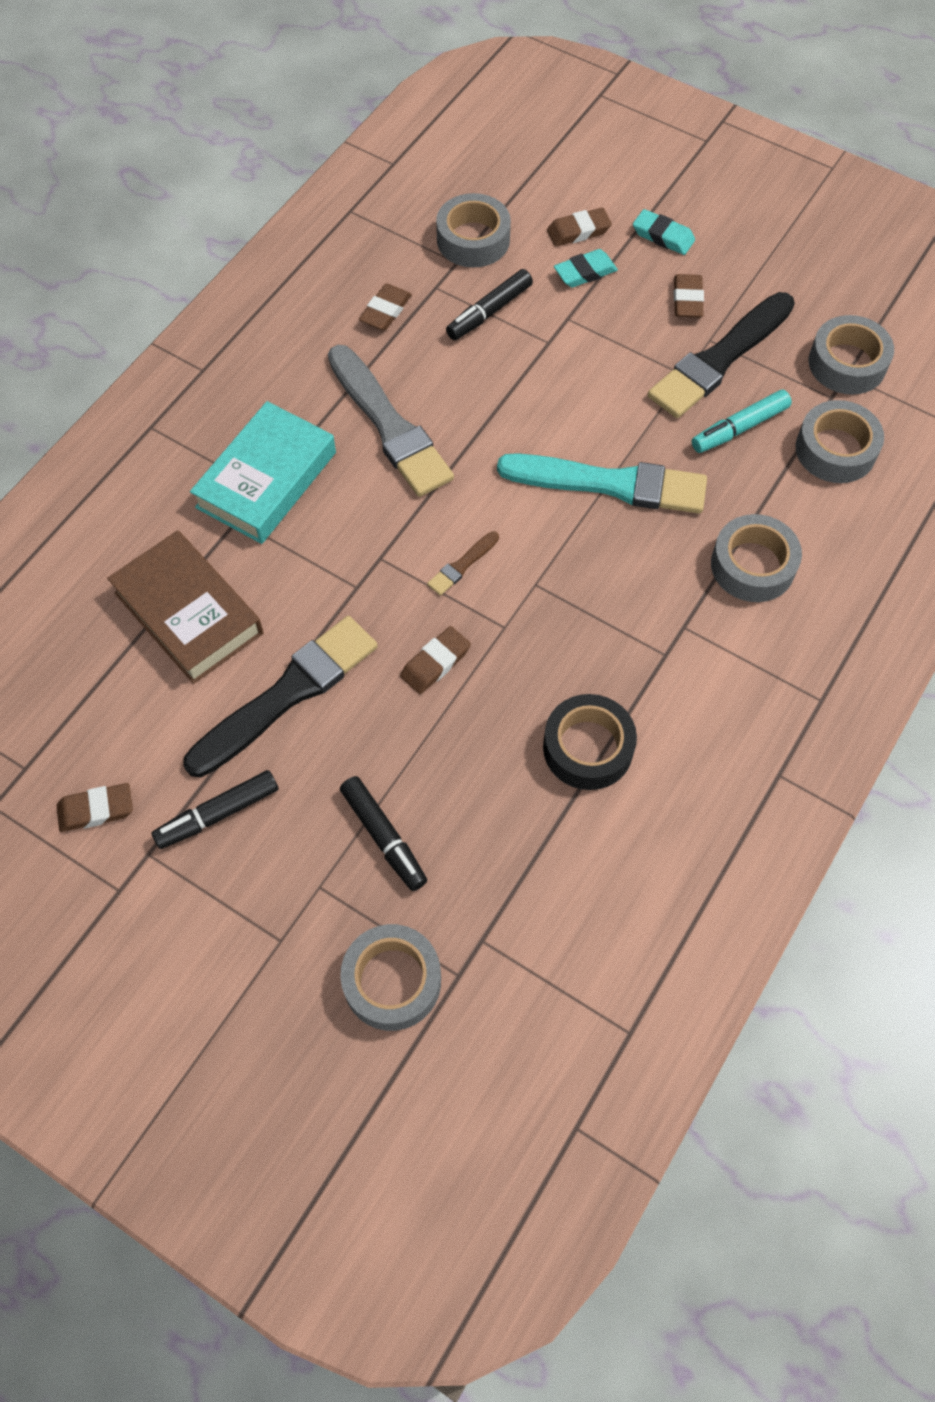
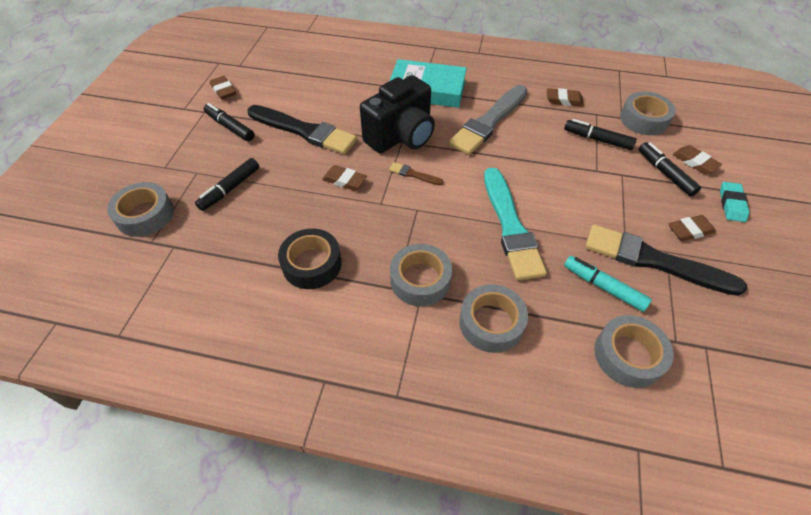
camera: 70 degrees right, 10 degrees down
(189, 613) = (337, 87): brown book -> none
(369, 555) = (401, 137): none -> black camera
(585, 272) = (665, 173): turquoise eraser -> black marker
(847, 363) = (717, 345): grey tape -> grey tape (420, 280)

